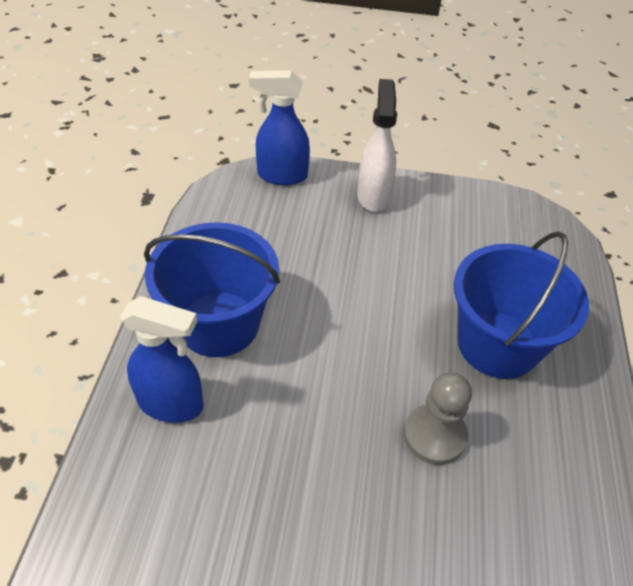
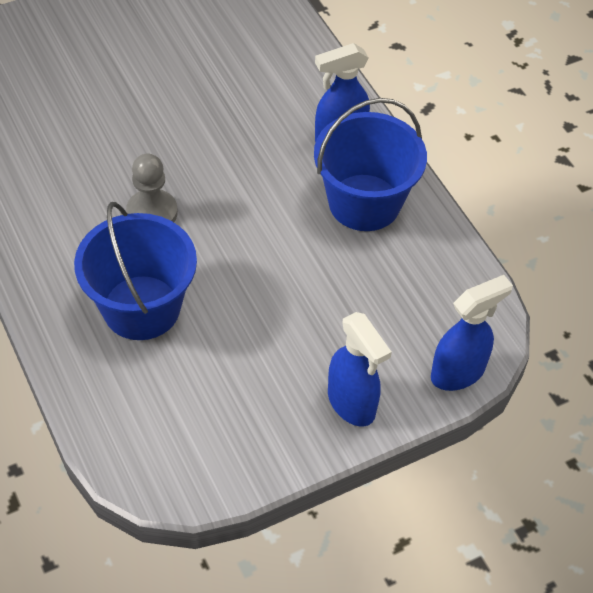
camera: 145 degrees right, 5 degrees up
(373, 196) = (352, 404): white spray bottle -> blue spray bottle

